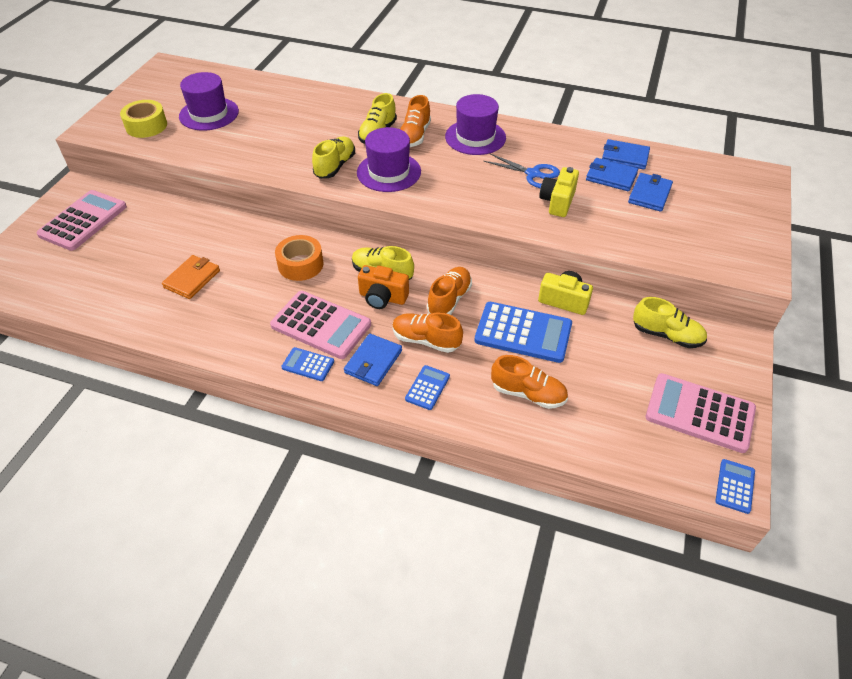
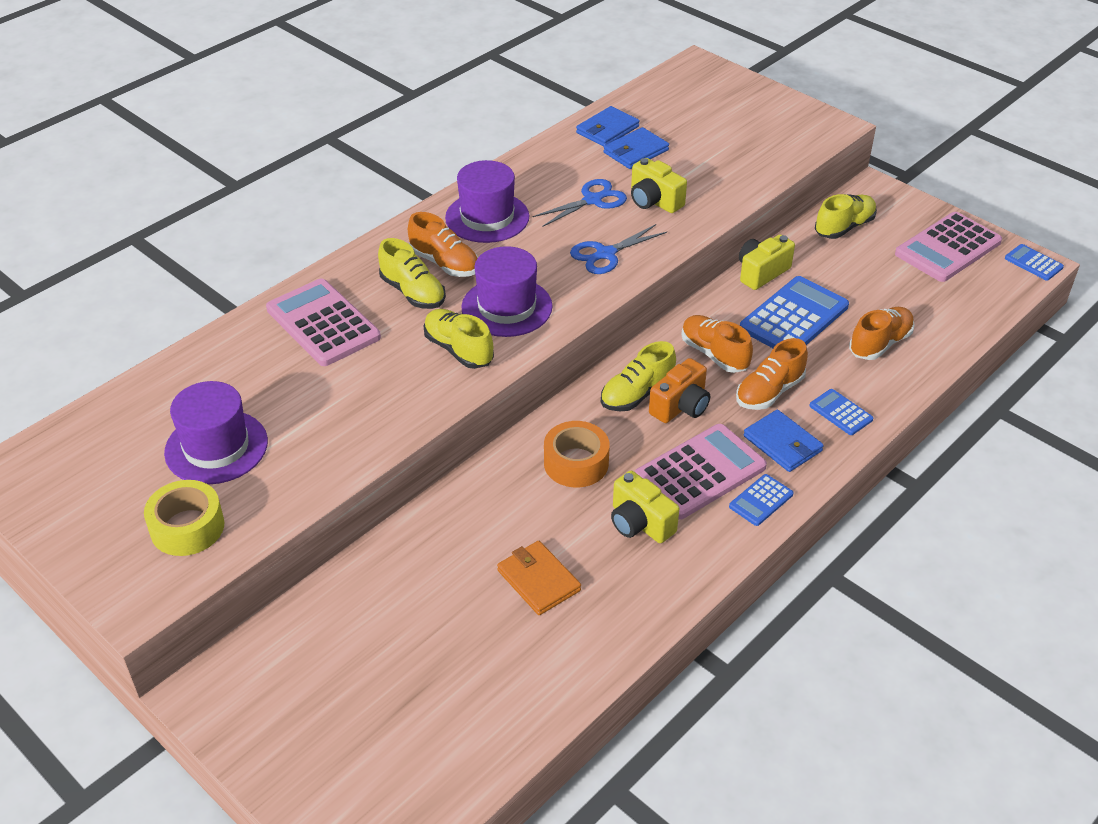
camera: 65 degrees left, 5 degrees down
(83, 221) = (308, 694): pink calculator -> pink calculator (323, 323)
(259, 309) = (640, 523): none -> yellow camera
(476, 197) = (605, 254): none -> blue scissors
(649, 194) = (682, 139): blue wallet -> none

